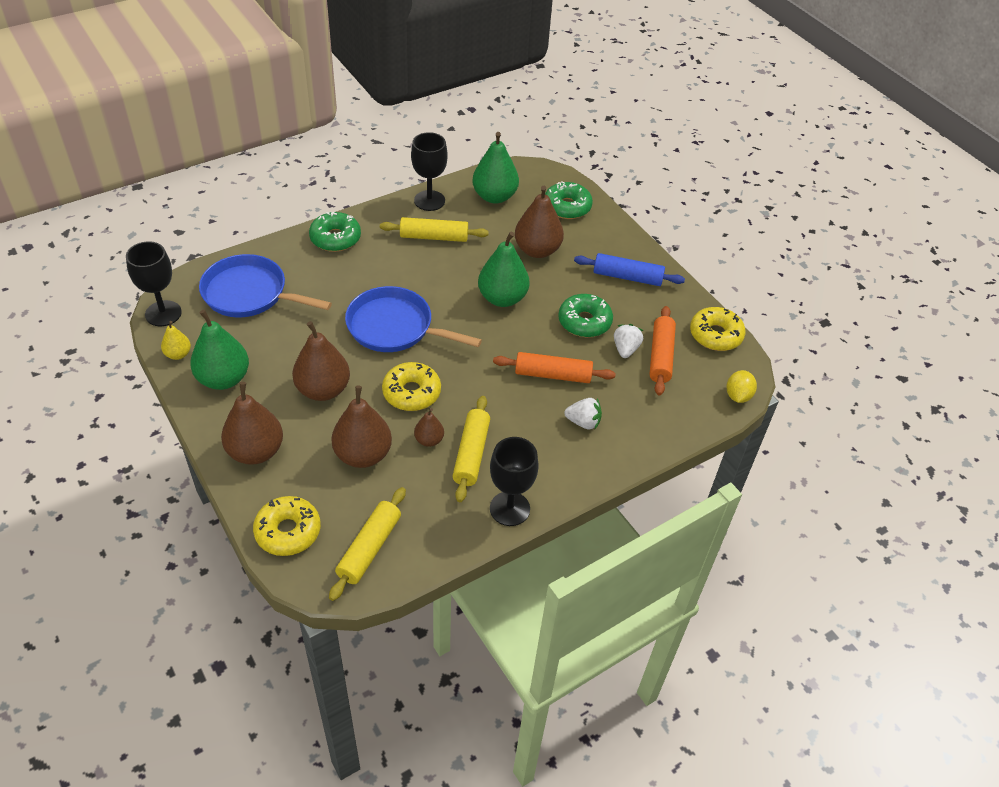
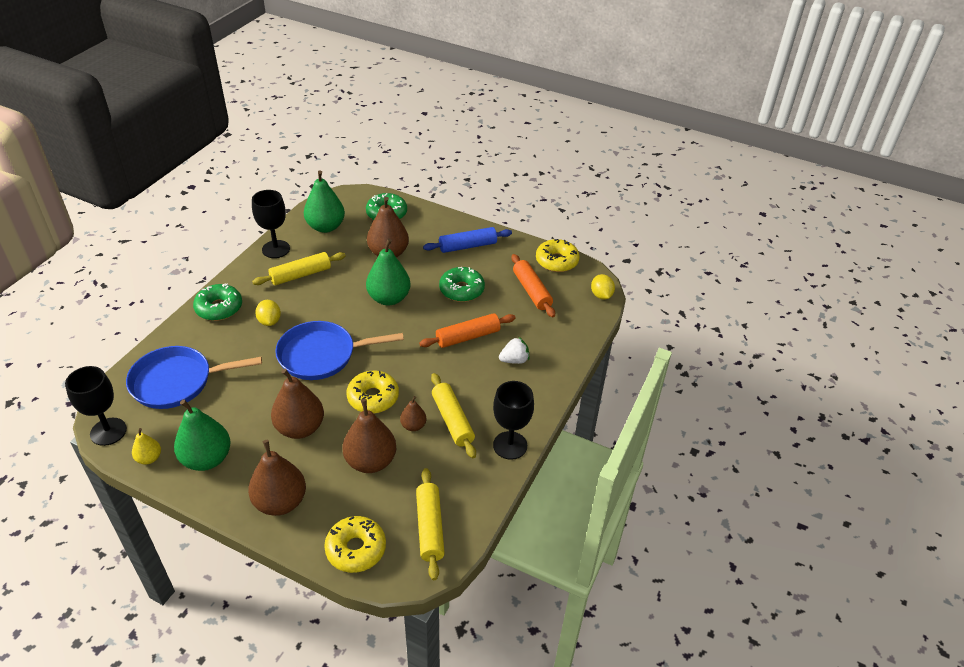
camera: 30 degrees left, 5 degrees down
(371, 271) = (269, 321): none -> yellow lemon
(625, 349) = (504, 296): white strawberry -> none

